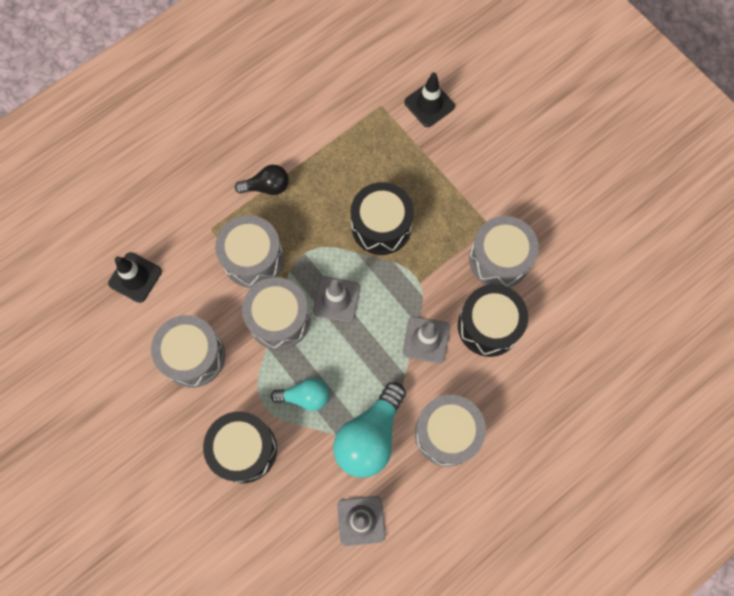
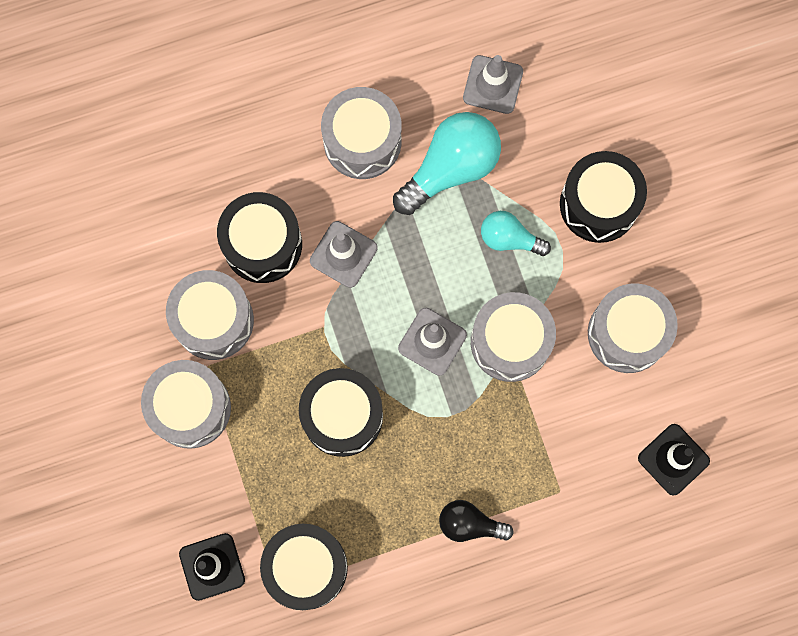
camera: 160 degrees left, 5 degrees up
(253, 258) = (518, 431): grey drum -> grey drum (190, 408)
(367, 124) = (306, 567): none -> black drum

